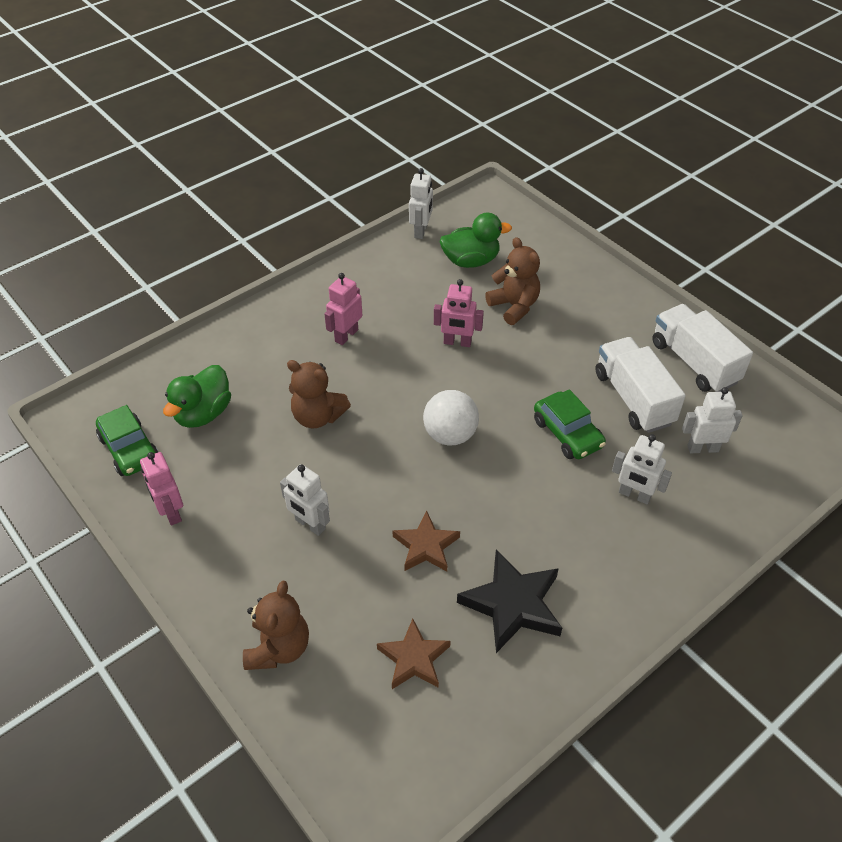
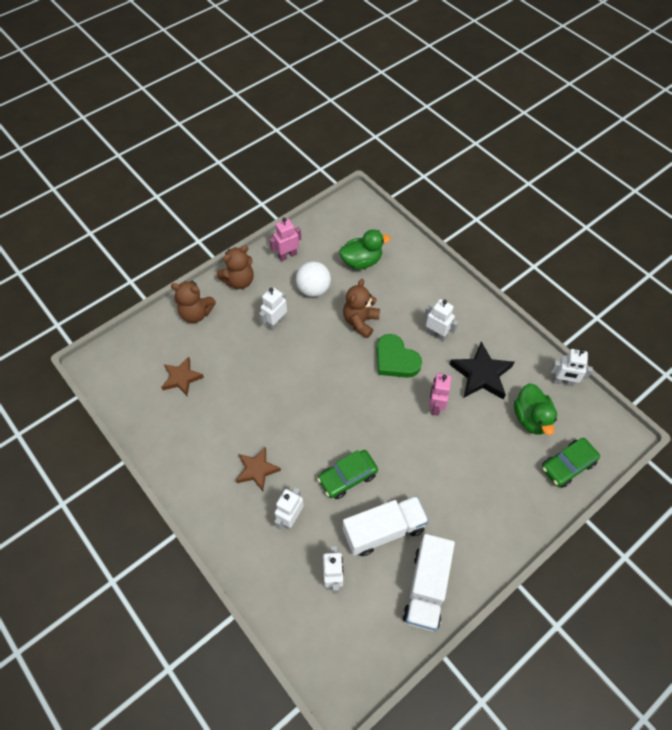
camera: 90 degrees right, 10 degrees up
(129, 449) = (333, 230): green car -> green car (567, 465)
(203, 413) = (361, 261): green duck -> green duck turned 135 degrees clockwise
(346, 335) = (436, 334): pink robot -> white robot
(386, 379) = (395, 360): none -> green heart
(426, 546) = (256, 384): brown star -> brown star (257, 470)
(450, 435) = (345, 399): white ball -> white ball (313, 289)
(512, 604) = (211, 432): black star -> black star (481, 374)
(514, 306) = (480, 448): brown teddy bear -> brown teddy bear (239, 281)
(694, 362) = (426, 587): white truck -> white truck turned 135 degrees clockwise

